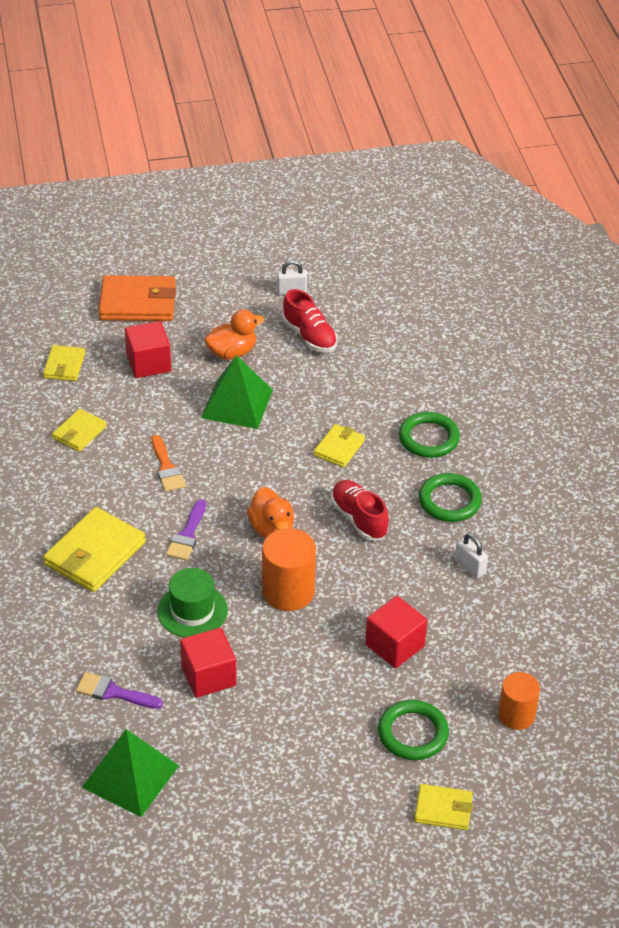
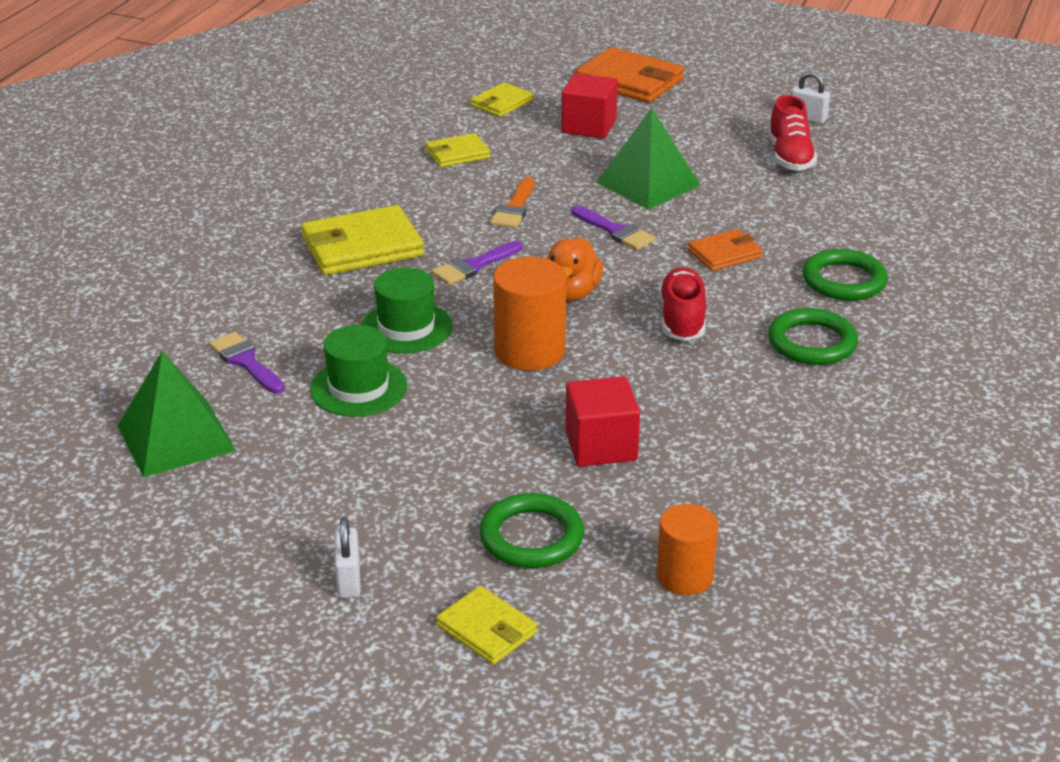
camera: 35 degrees right, 10 degrees down
(208, 676) = (358, 388): red cube -> green hat
(232, 352) = (687, 144): orange duck -> none
(253, 459) = (615, 231): none -> purple brush
(339, 448) = (725, 254): yellow wallet -> orange wallet
(470, 567) = (775, 410): white padlock -> white padlock (349, 580)

